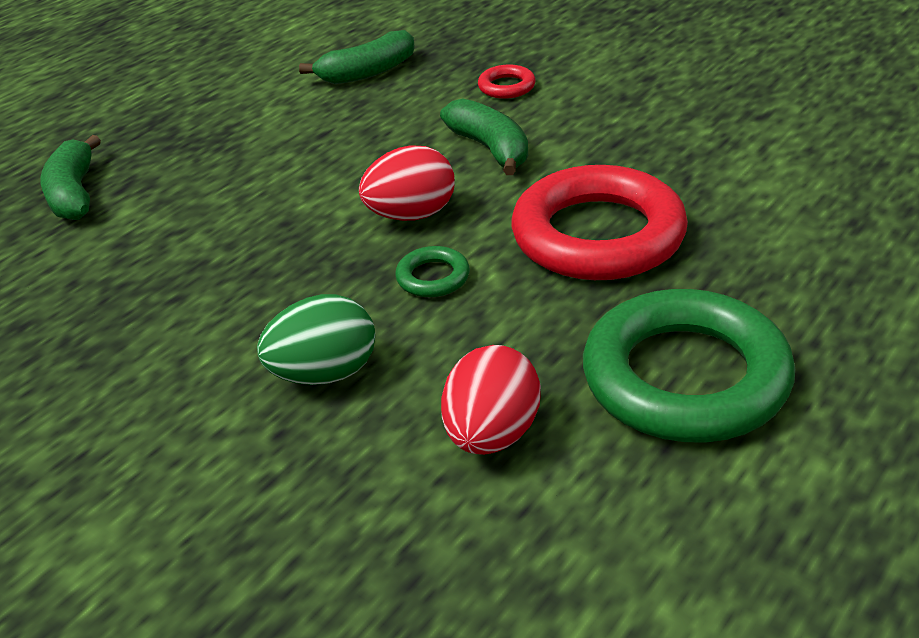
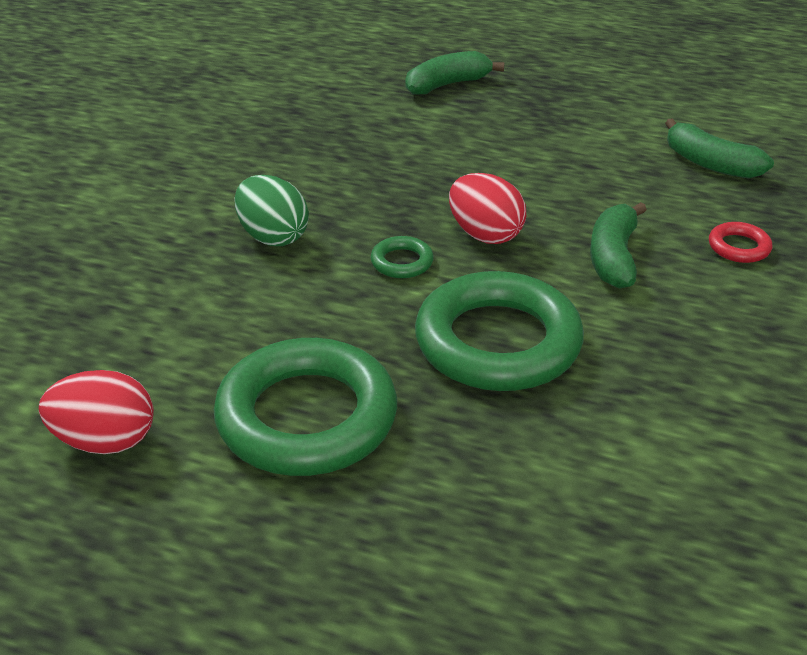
camera: 70 degrees right, 0 degrees up
(490, 149) = (613, 257): green banana -> green banana turned 150 degrees clockwise
(492, 434) = (222, 324): red egg -> red egg (105, 441)
(598, 235) = (497, 342): red ring -> green ring

